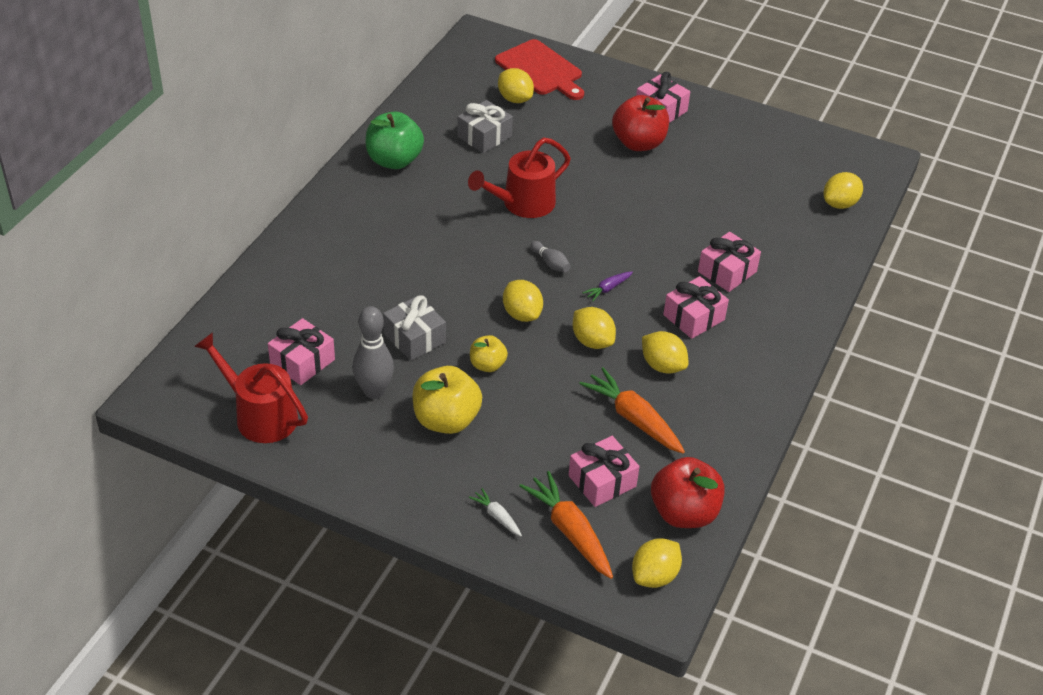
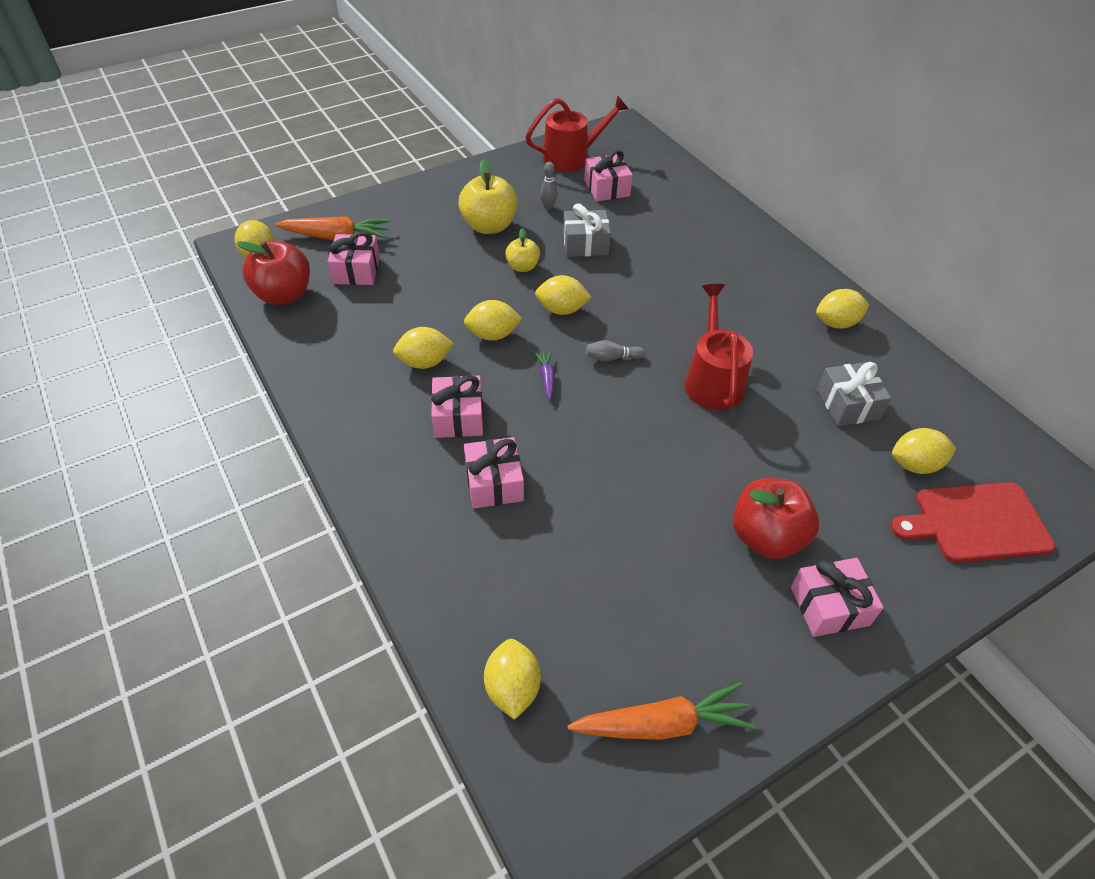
camera: 125 degrees right, 5 degrees up
(374, 391) = (548, 206): grey bowling pin -> grey bowling pin, size x0.52
(394, 160) = (836, 323): green apple -> yellow lemon
(497, 516) = (385, 213): white carrot -> none
(633, 418) = (391, 315): orange carrot -> orange carrot (662, 723)

